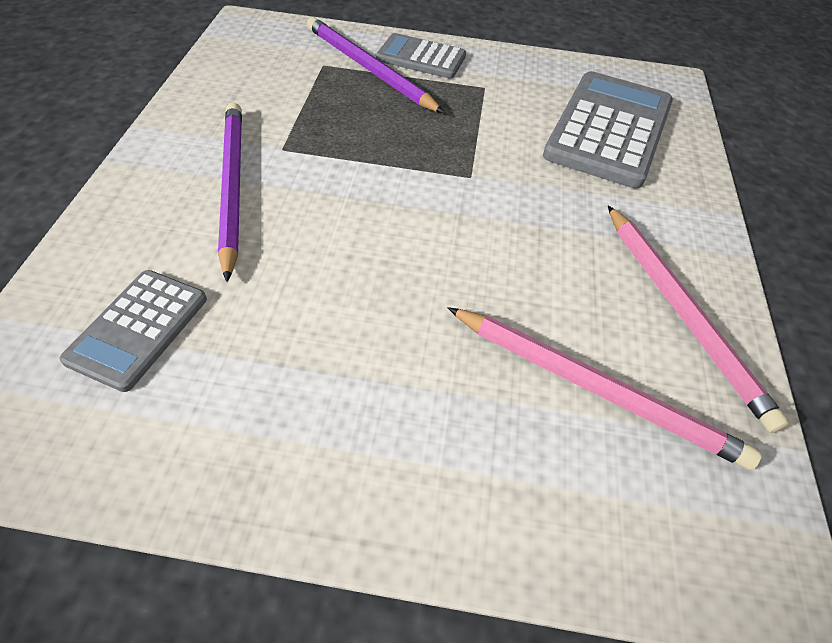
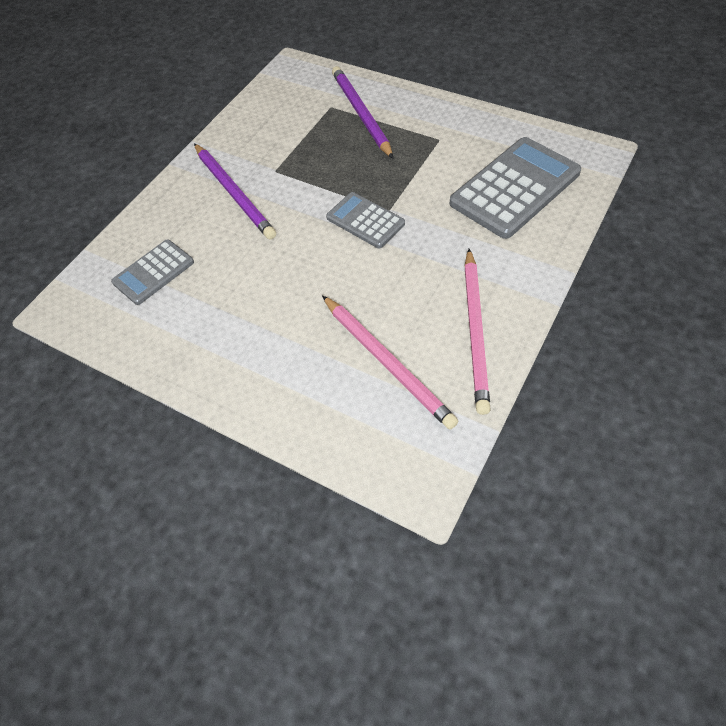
camera: 30 degrees right, 5 degrees up
(232, 186) = (234, 193): purple pencil -> purple pencil turned 135 degrees clockwise
(421, 57) = (404, 108): grey calculator -> grey calculator (365, 221)

